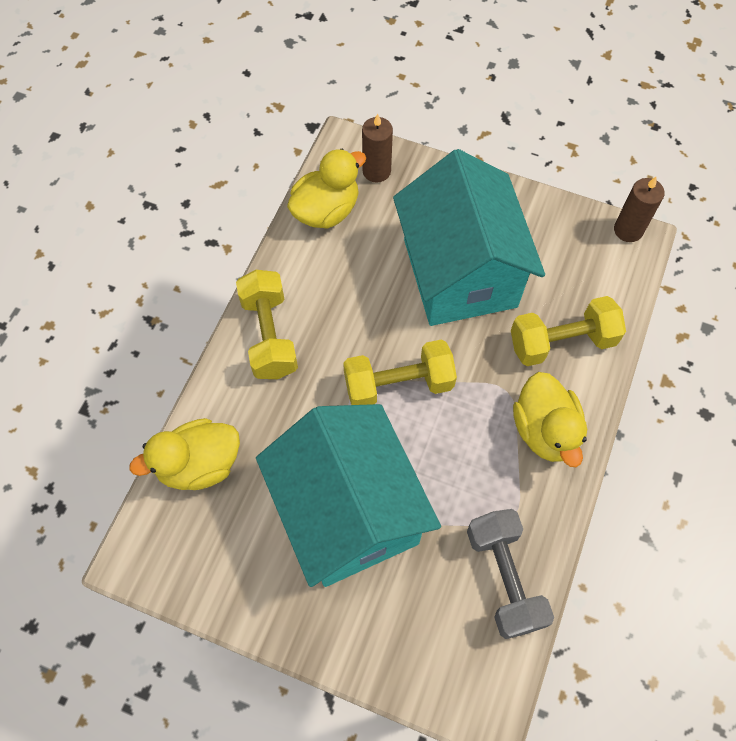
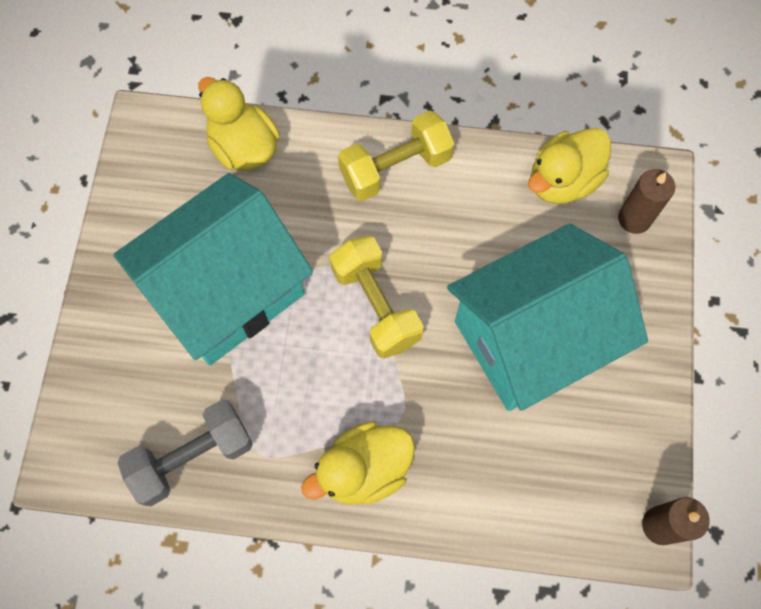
camera: 75 degrees right, 5 degrees up
(326, 211) = (562, 181): yellow duck -> yellow duck turned 105 degrees clockwise
(562, 342) = (478, 469): yellow dumbbell -> none

